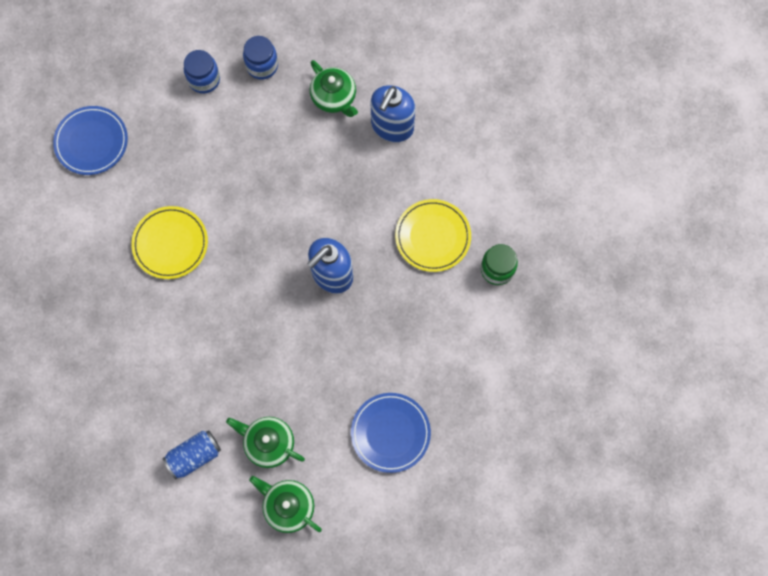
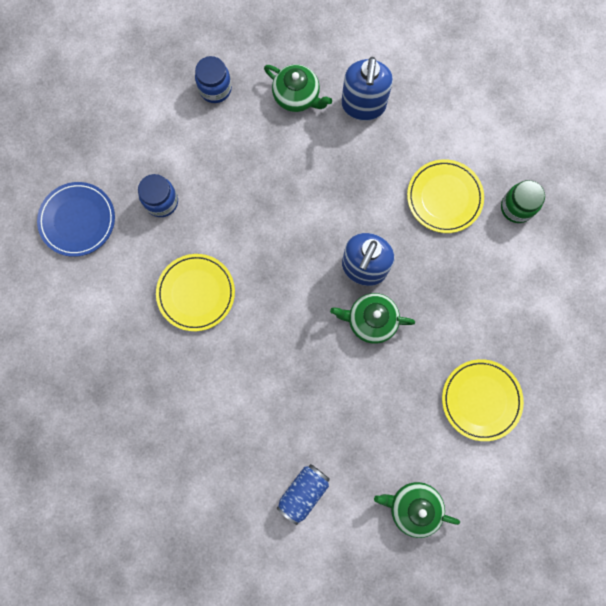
camera: 20 degrees left, 5 degrees up
(204, 79) = (164, 121): blue jar -> blue jar (161, 202)
(268, 443) = (370, 453): green teapot -> green teapot (371, 320)
(390, 433) = (481, 400): blue plate -> yellow plate

